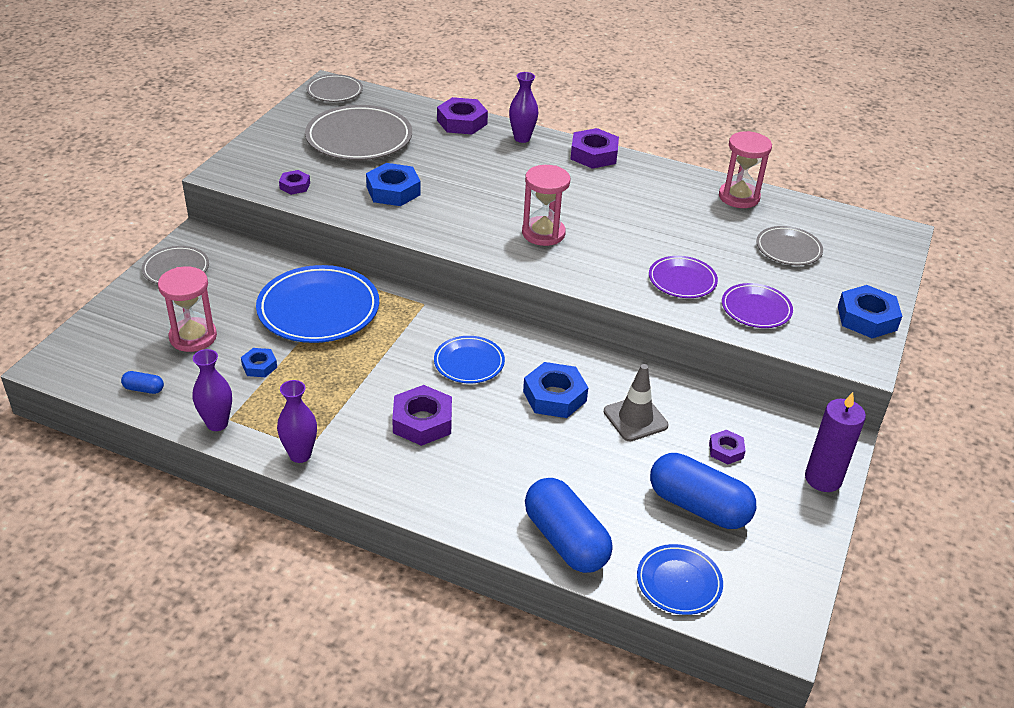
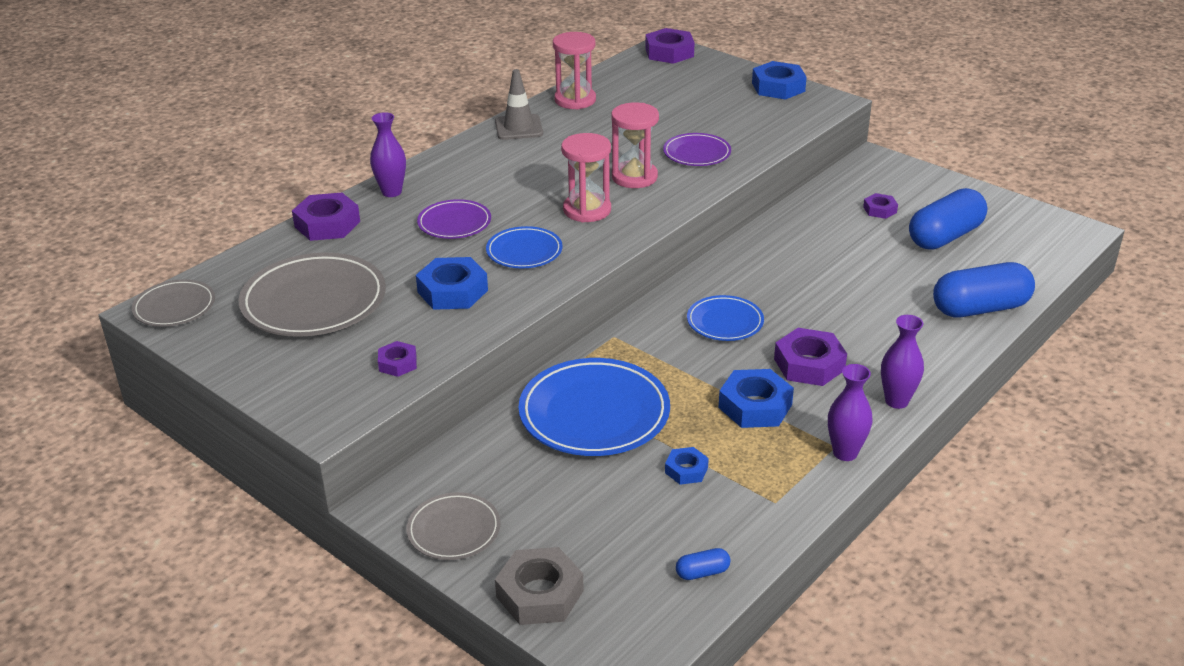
camera: 70 degrees left, 5 degrees down
(117, 316) = (540, 594): none -> grey nut
(144, 389) = (702, 572): blue capsule -> blue capsule turned 45 degrees clockwise
(193, 337) = (611, 522): pink hourglass -> pink hourglass (634, 177)
(217, 423) = (781, 512): purple vase -> purple vase (896, 401)
(554, 396) = (789, 280): blue nut -> blue nut (755, 406)
(594, 154) = (453, 157): purple nut -> purple nut (669, 52)
(635, 418) = (830, 244): grey traffic cone -> grey traffic cone (518, 128)
(679, 582) = (1029, 263): blue plate -> blue plate (524, 251)
(756, 309) = (751, 129): purple plate -> purple plate (454, 223)
(788, 249) = (668, 96): grey plate -> none
(823, 479) = (919, 176): purple candle -> none

